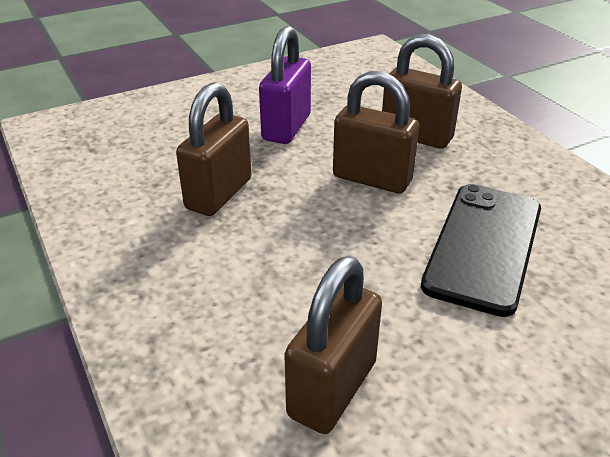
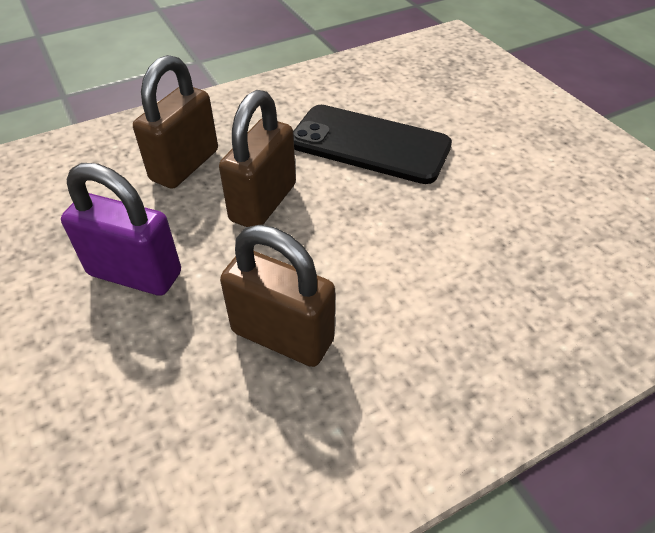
camera: 90 degrees left, 10 degrees up
(332, 389) = (550, 239): brown padlock -> none

